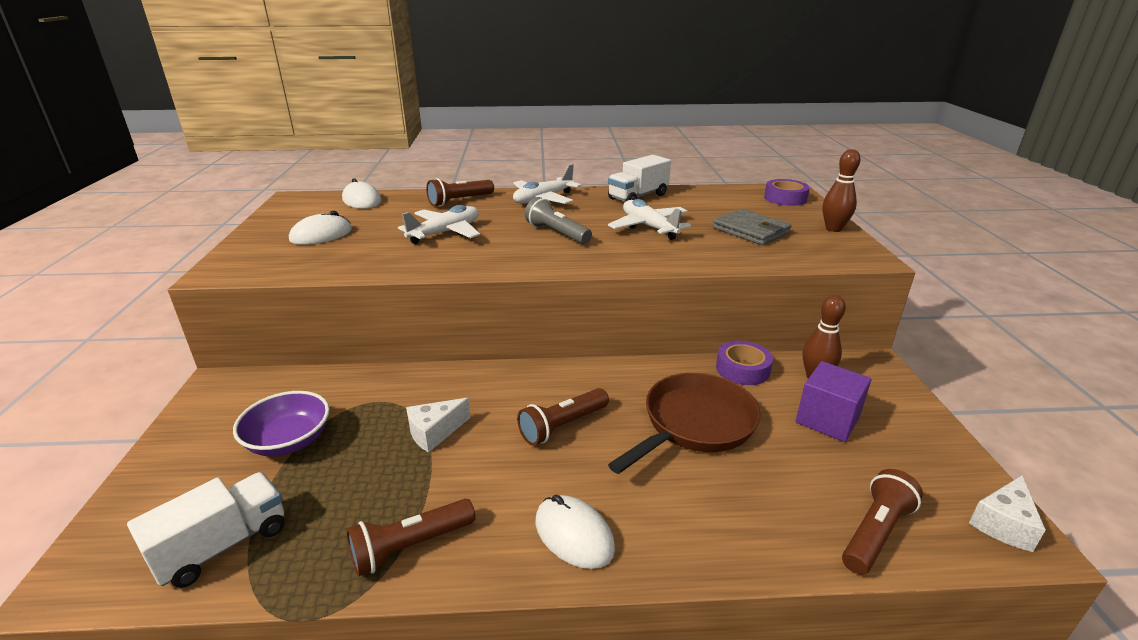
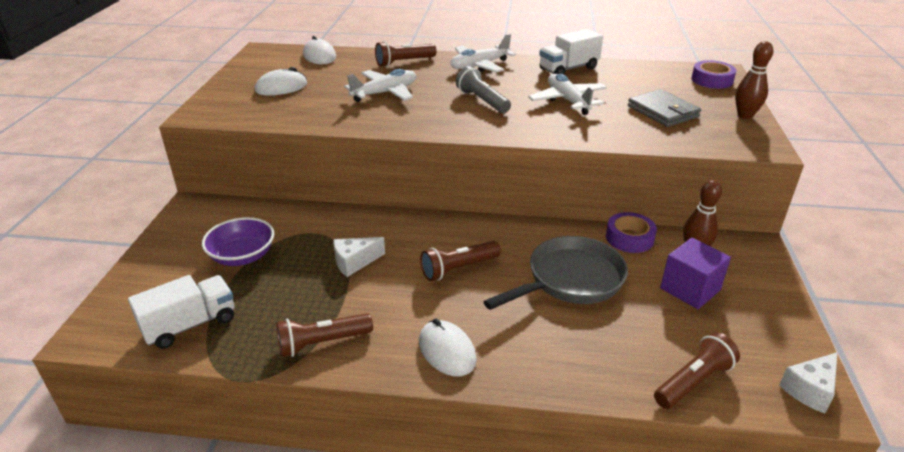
camera: 10 degrees right, 5 degrees up
(694, 424) = (570, 280): brown pan -> grey pan

